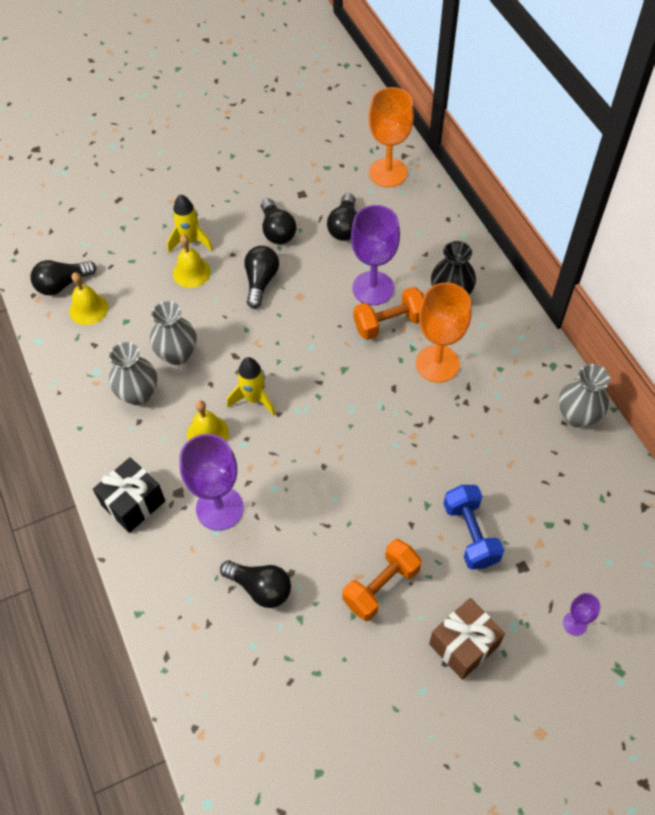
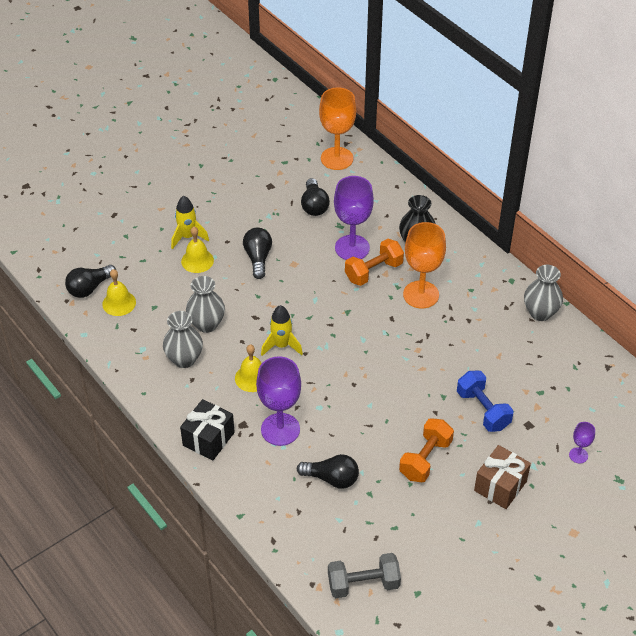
camera: 15 degrees left, 10 degrees down
(256, 743) = (363, 584): none -> grey dumbbell
(277, 231) = (259, 217): black light bulb -> none

